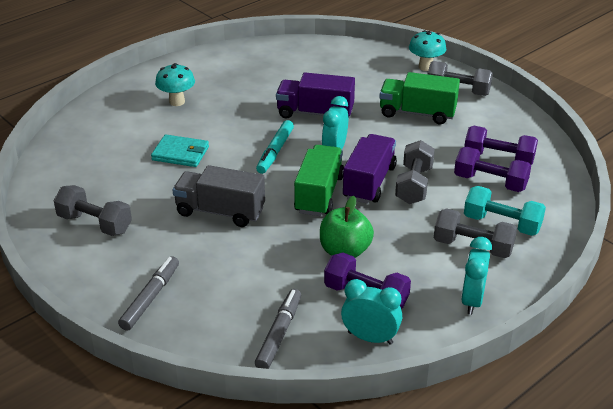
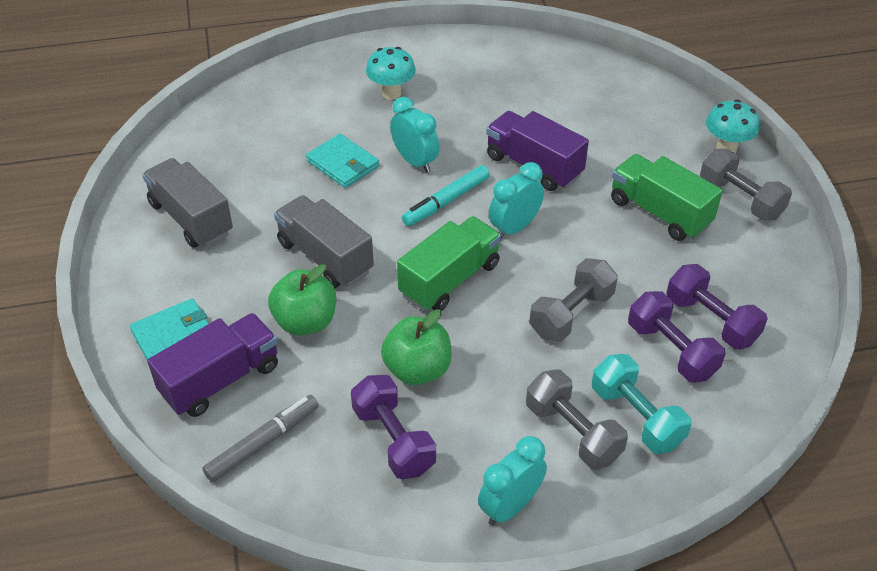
camera: 30 degrees right, 10 degrees up
(95, 223) = (191, 218): grey dumbbell -> grey truck
(150, 298) = (173, 335): grey marker -> turquoise wallet
(242, 253) = (305, 322): none -> green apple
(369, 182) = (520, 288): purple truck -> purple truck (220, 380)
(370, 338) = (353, 497): turquoise clock -> turquoise clock (415, 161)

